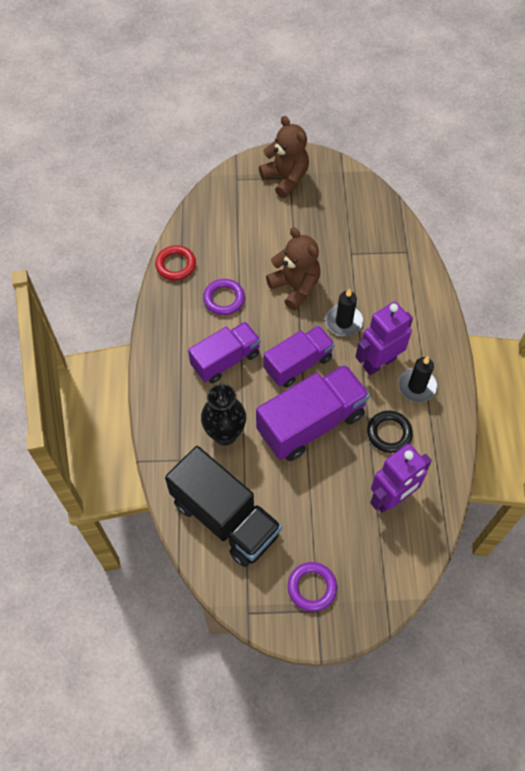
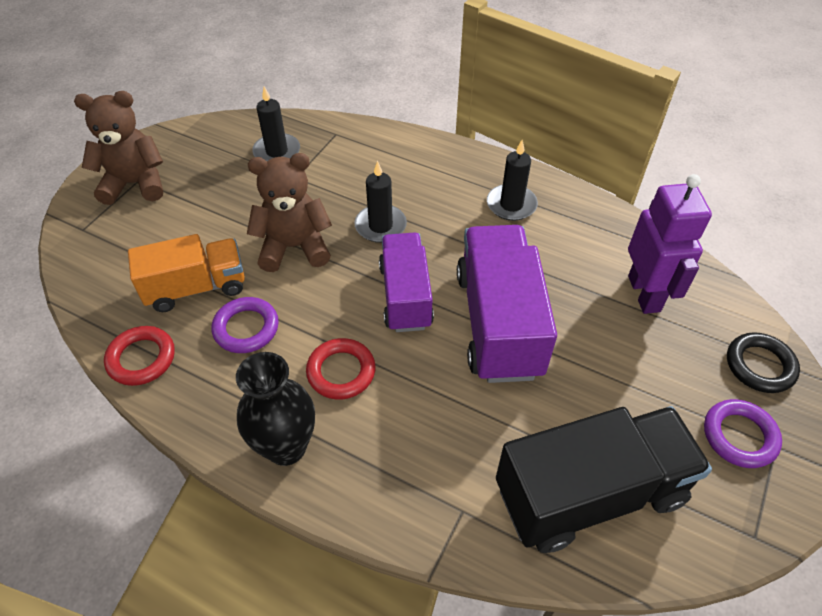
camera: 60 degrees left, 10 degrees down
(225, 360) = (341, 372): purple truck -> red ring
(225, 434) = (456, 429): black vase -> black vase (286, 447)
(234, 259) = (196, 288): none -> orange truck
(365, 230) = (277, 152): none -> black candle
(379, 362) = (458, 221): purple robot -> none
(389, 433) = (557, 256): black ring -> black ring (759, 366)

